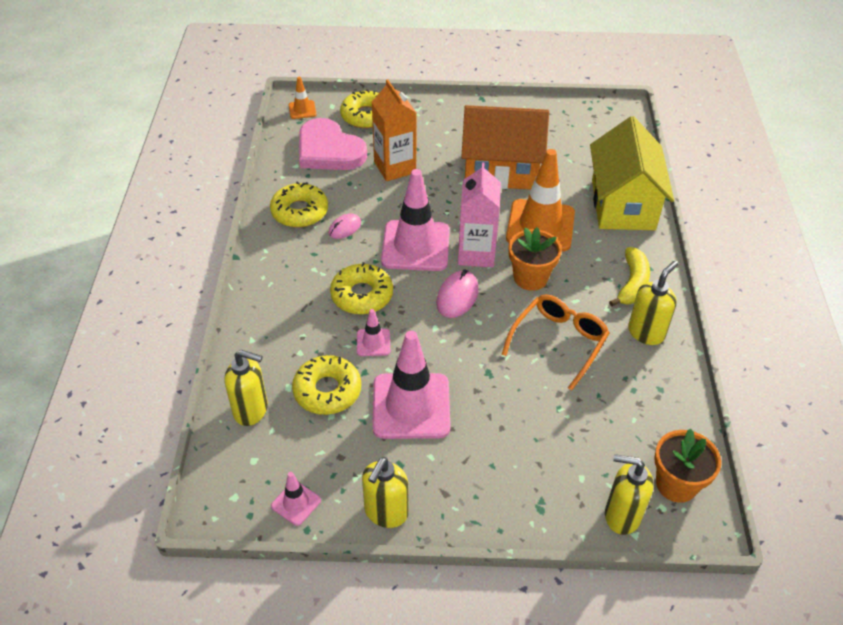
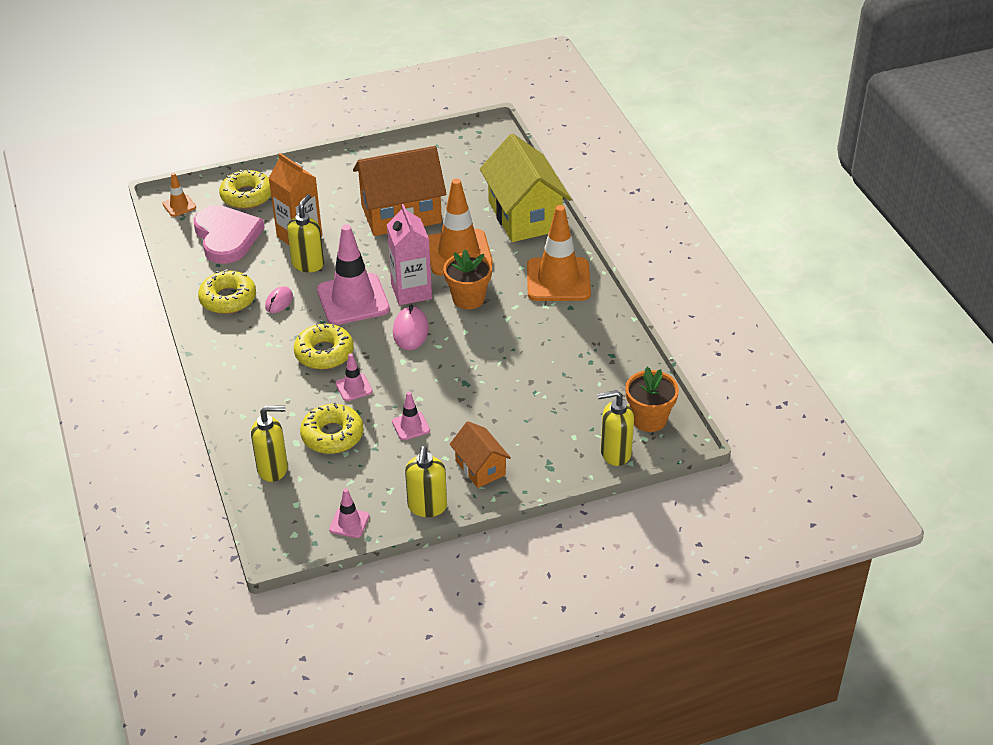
camera: 20 degrees left, 5 degrees down
(329, 150) = (227, 237): pink heart -> pink heart turned 135 degrees counterclockwise
(411, 406) = (411, 426): pink traffic cone -> pink traffic cone, size x0.46
(463, 482) = (480, 468): none -> orange house
(559, 342) = (514, 343): orange glasses -> none
(632, 284) = (558, 280): yellow banana -> orange traffic cone
(646, 332) = (584, 315): yellow soap dispenser -> yellow soap dispenser (308, 264)

